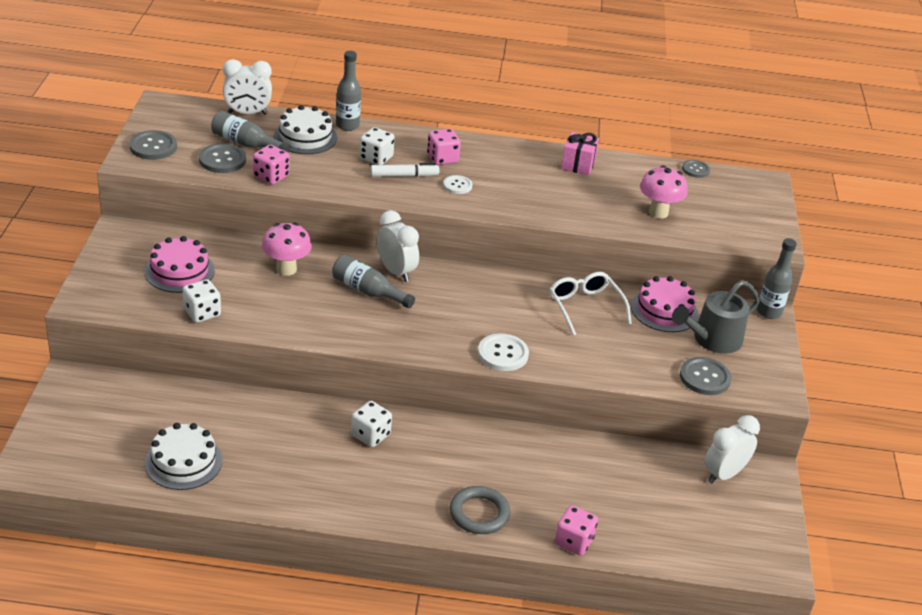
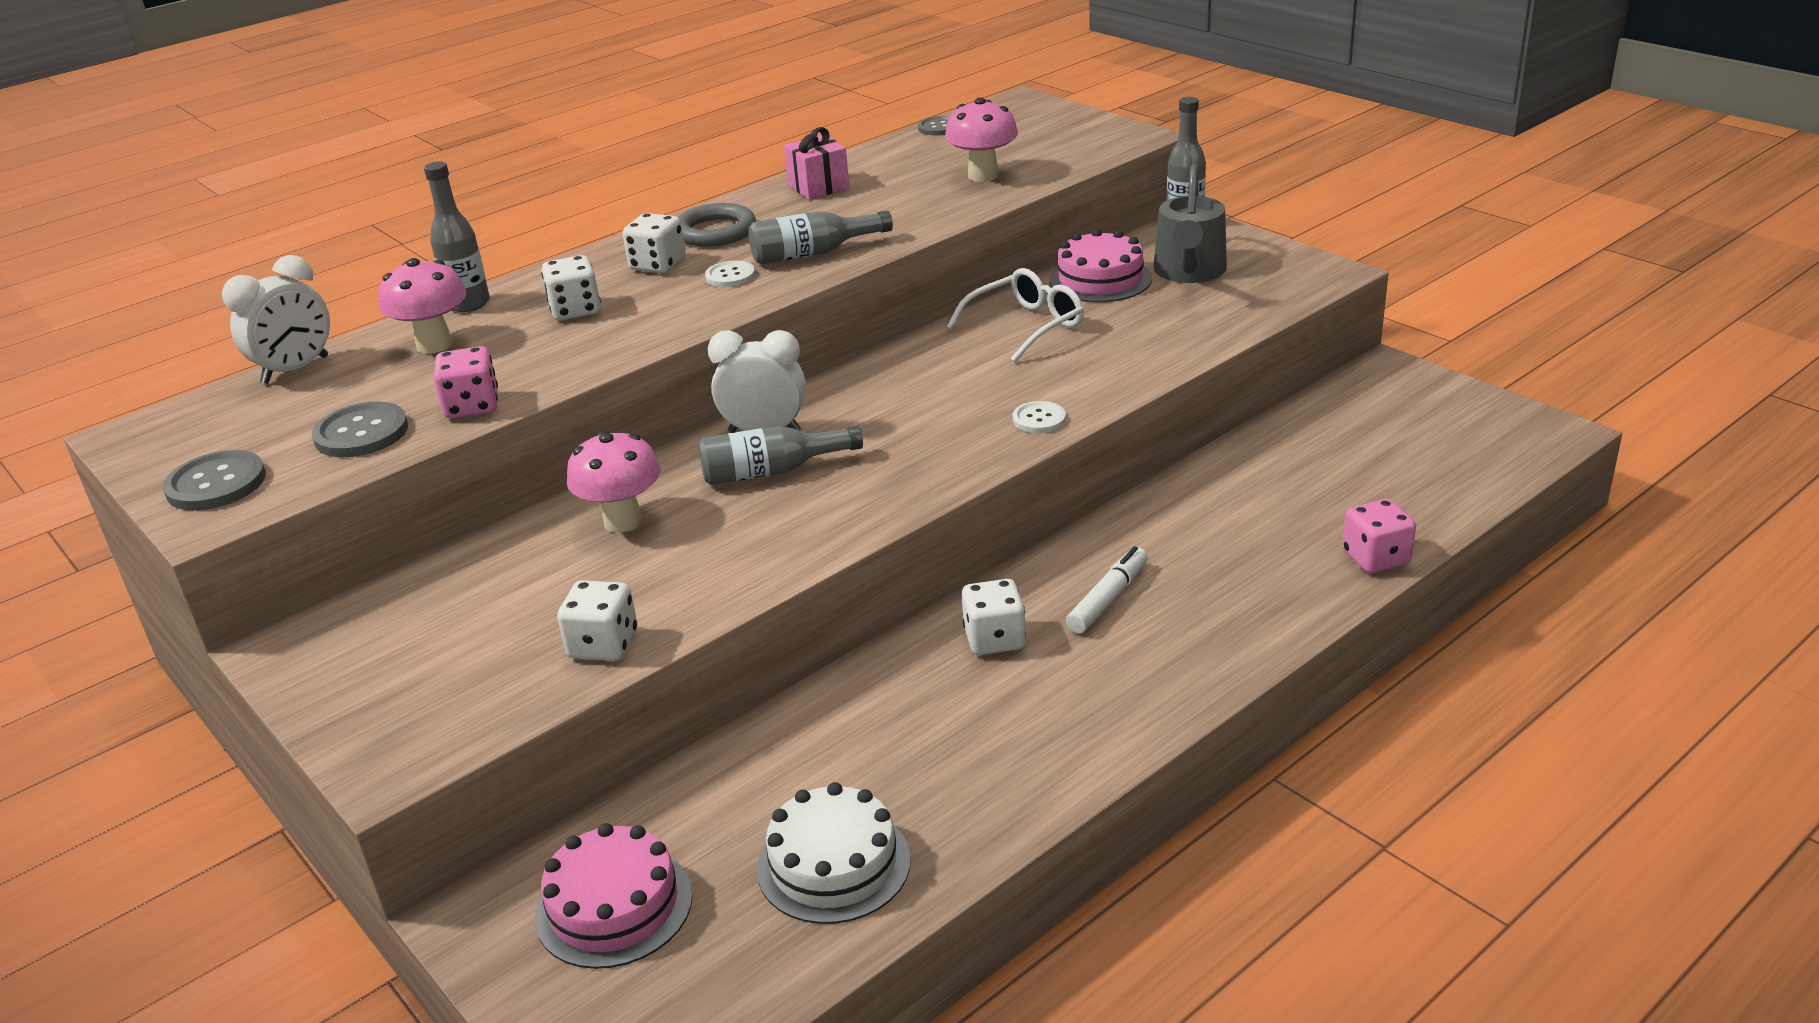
camera: 40 degrees left, 5 degrees down
(179, 271) = (474, 626): pink cake -> pink cake (614, 906)
(246, 144) = (362, 398): grey bottle -> grey bottle (813, 253)
(305, 137) = (434, 345): white cake -> pink mushroom
(404, 176) = (647, 304): white marker -> white marker (1108, 599)
(442, 158) = (658, 265): pink dice -> white dice
(479, 513) = (1250, 612): grey ring -> grey ring (715, 232)
(503, 354) = (1039, 419): white button -> white button, size x0.63
(585, 307) = (1026, 326): white glasses -> white glasses turned 120 degrees clockwise
(704, 377) = (1250, 303): grey button -> none
(723, 474) = (1362, 399): white clock -> none

